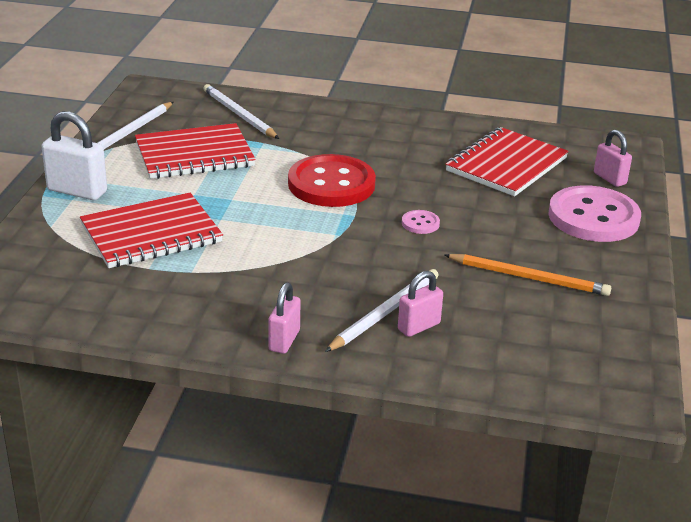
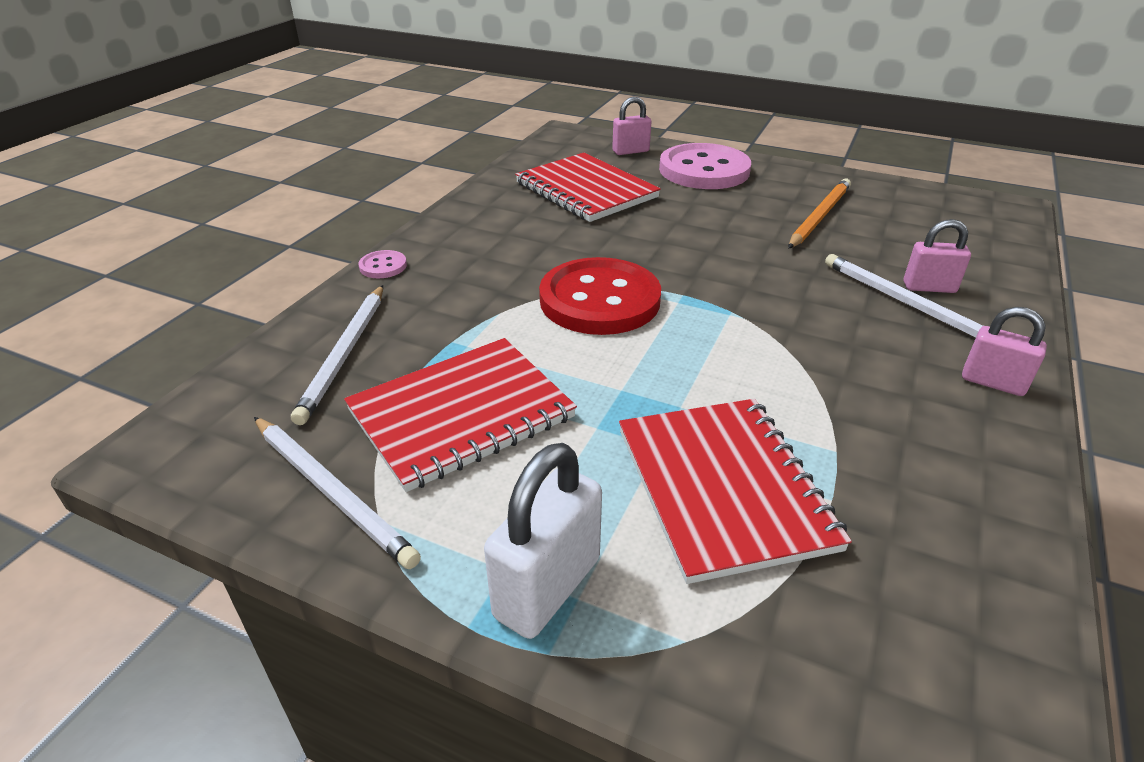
camera: 75 degrees left, 5 degrees up
(194, 155) = (461, 414): red notebook -> red notebook turned 60 degrees clockwise
(239, 115) = (345, 353): white pencil -> white pencil turned 60 degrees counterclockwise
(418, 326) = (929, 287): pink padlock -> pink padlock turned 60 degrees counterclockwise
(420, 223) = (708, 255): pink button -> pink button (383, 266)

